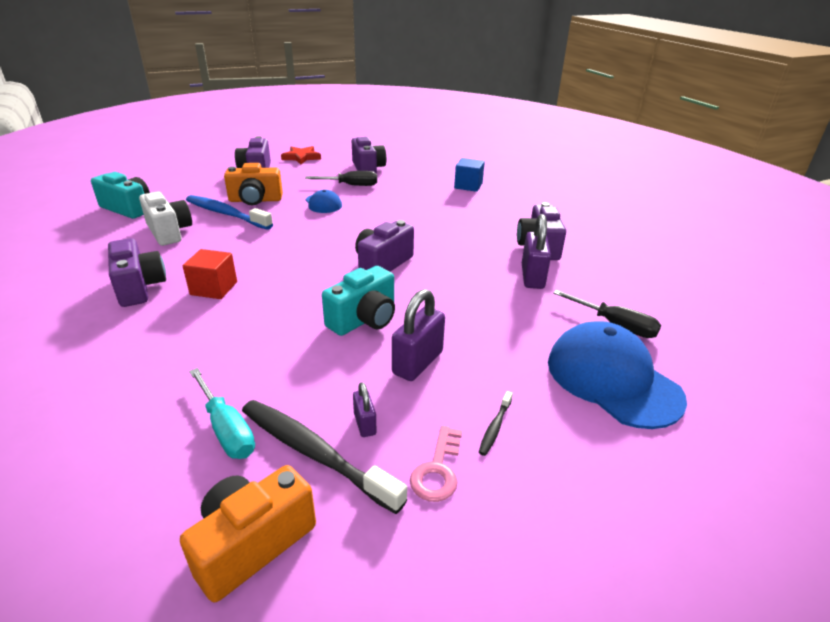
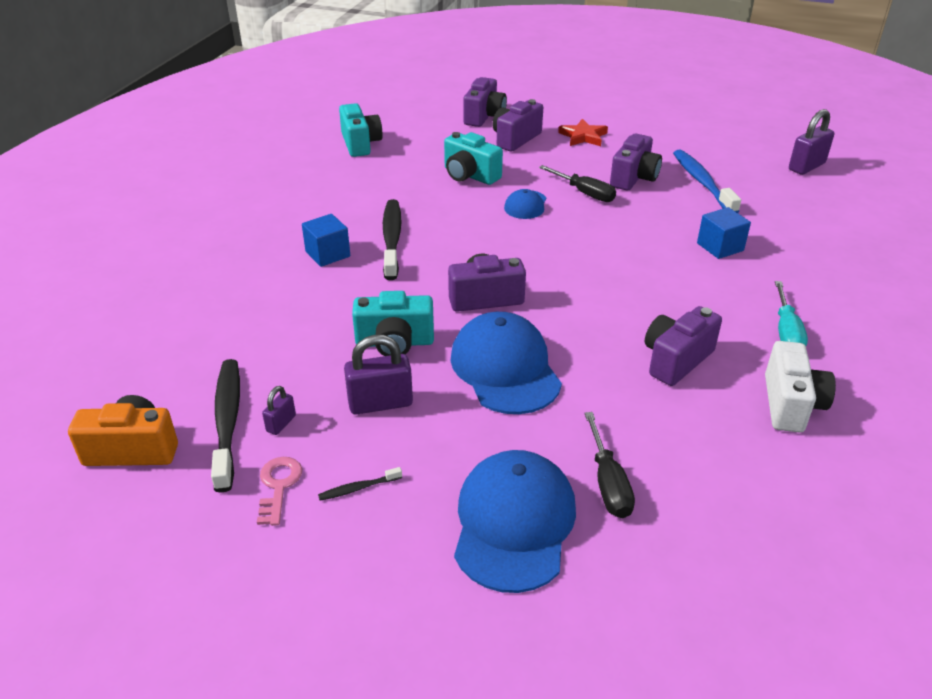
camera: 45 degrees right, 5 degrees up
(139, 287) = (283, 227): purple camera -> purple camera (484, 116)
(169, 232) = (361, 182): white camera -> white camera (790, 404)
(214, 288) = (327, 254): red cube -> blue cube
(226, 214) = (426, 181): blue toothbrush -> blue toothbrush (702, 182)
(227, 430) = (203, 371): turquoise screwdriver -> turquoise screwdriver (786, 333)
(255, 200) = (470, 175): orange camera -> turquoise camera
(255, 257) = (392, 239): none -> black toothbrush
(437, 470) = (279, 486): pink key -> pink key turned 120 degrees clockwise
(461, 297) = (505, 368): none -> blue cap
(532, 277) = (609, 388): purple padlock -> purple padlock (806, 166)

